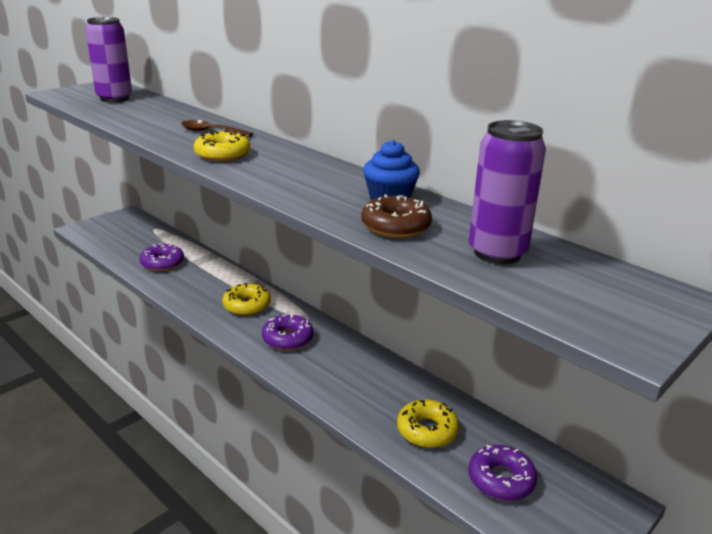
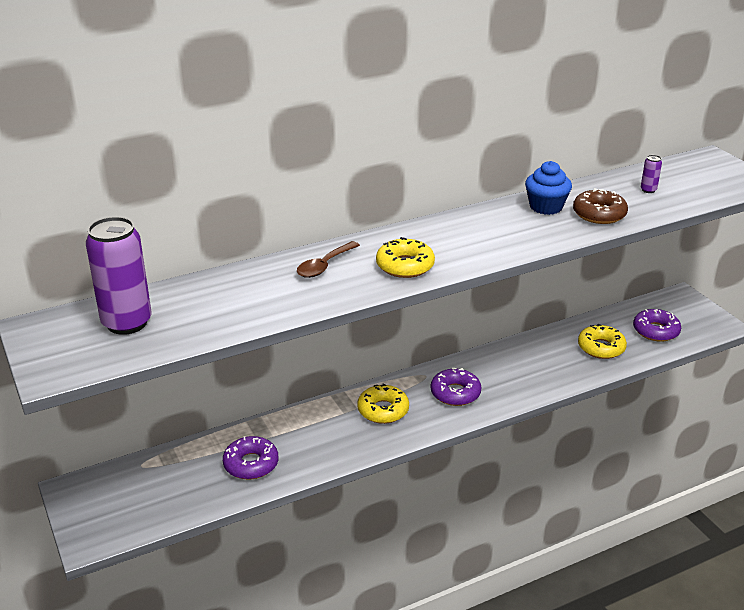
camera: 70 degrees left, 5 degrees up
(497, 253) = (648, 190): purple can -> purple can, size x0.41

